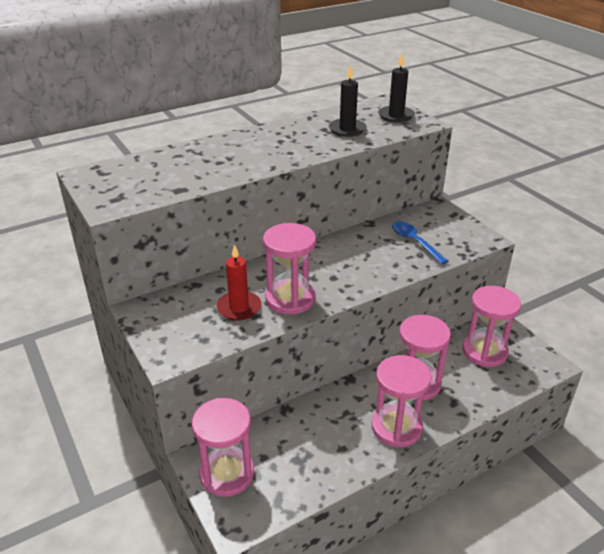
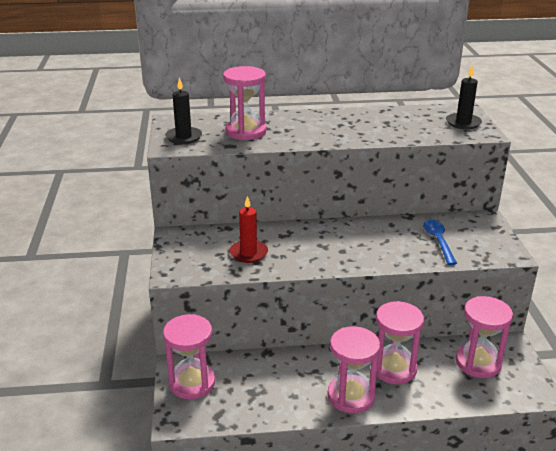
camera: 25 degrees right, 5 degrees down
(290, 299) = (294, 257): pink hourglass -> pink hourglass (246, 132)
(347, 129) = (407, 126): black candle -> black candle (183, 137)

